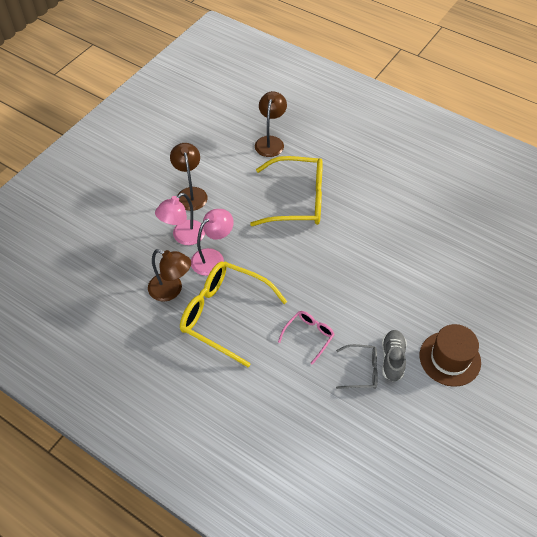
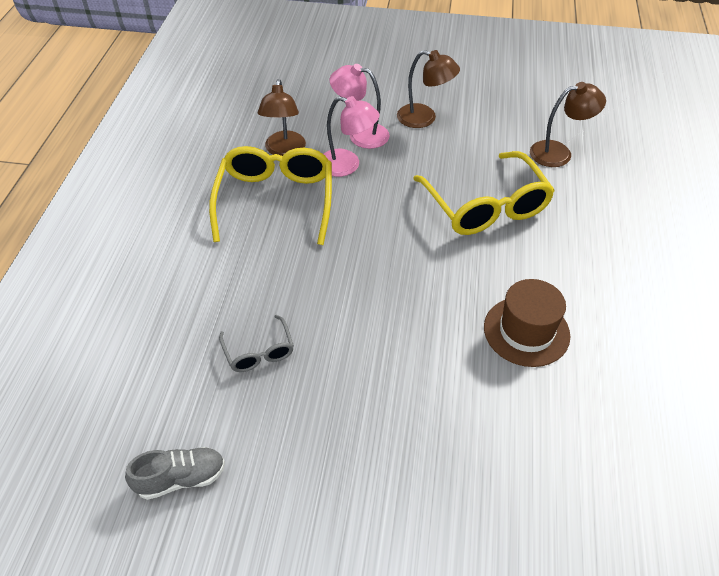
camera: 65 degrees right, 5 degrees down
(190, 193) = (424, 118): brown lamp -> brown lamp turned 60 degrees clockwise
(309, 336) = (285, 283): pink glasses -> none
(392, 359) = (293, 380): grey shoe -> grey shoe (181, 478)
(450, 358) = (327, 450): brown hat -> brown hat (526, 331)

